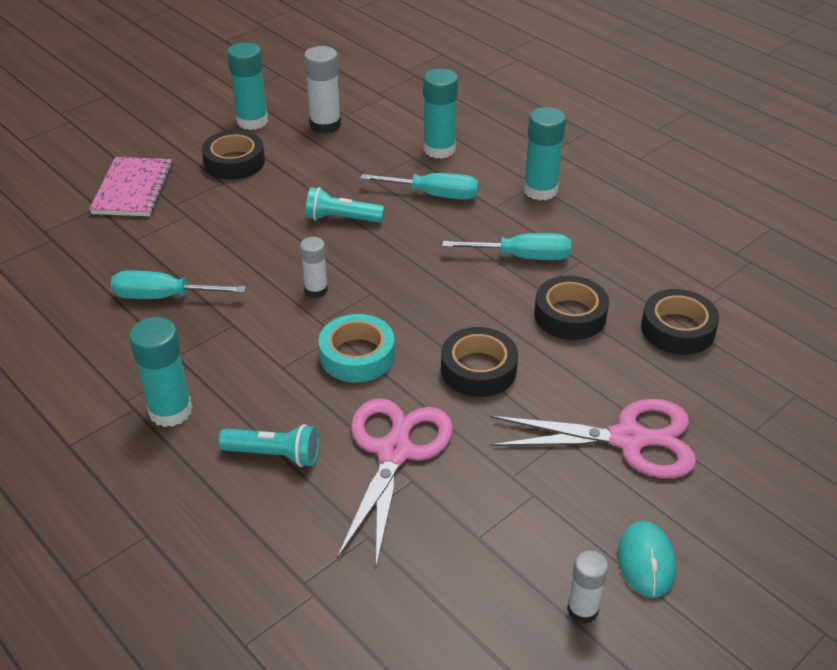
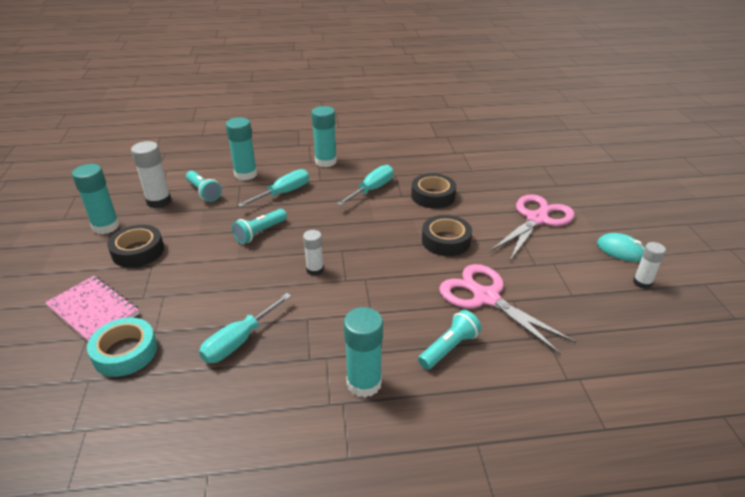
camera: 55 degrees left, 5 degrees down
(357, 355) = (392, 278): turquoise tape -> turquoise tape (125, 352)
(372, 142) = (204, 192): none -> turquoise flashlight
(677, 329) = (473, 173): black tape -> none

